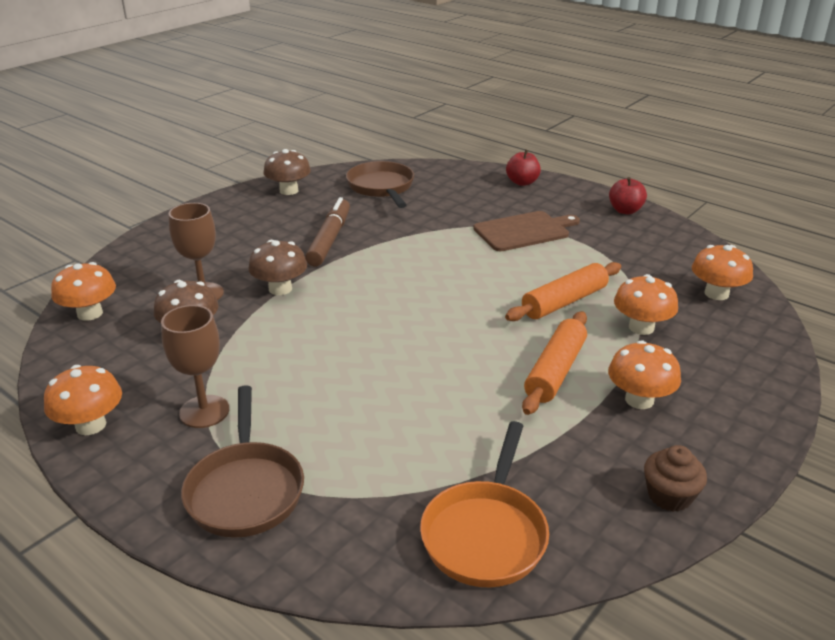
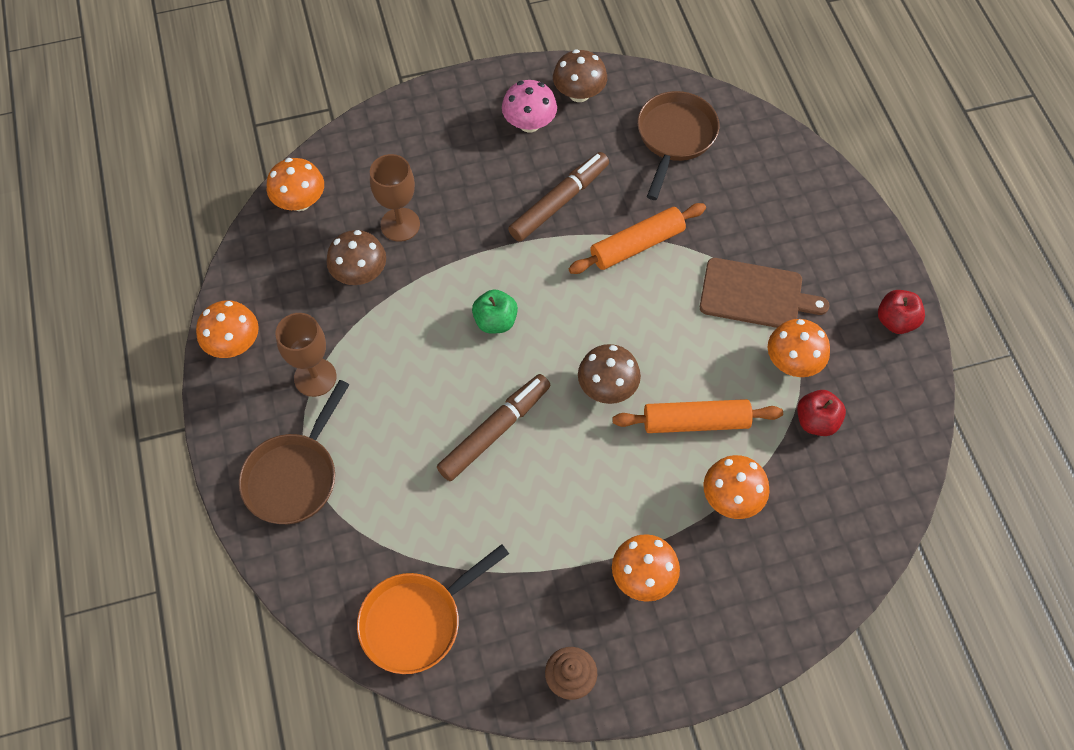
camera: 35 degrees right, 30 degrees up
(264, 213) = (529, 123): none -> pink mushroom
(280, 289) = (465, 255): brown mushroom -> brown mushroom (607, 387)
(345, 313) = (495, 321): none -> green apple
(415, 372) = (495, 431): none -> brown marker
(522, 182) = (831, 208): red apple -> red apple (816, 421)
(555, 371) = (606, 502): orange rolling pin -> orange rolling pin (637, 245)
(716, 294) = (851, 500): orange mushroom -> orange mushroom (793, 362)

